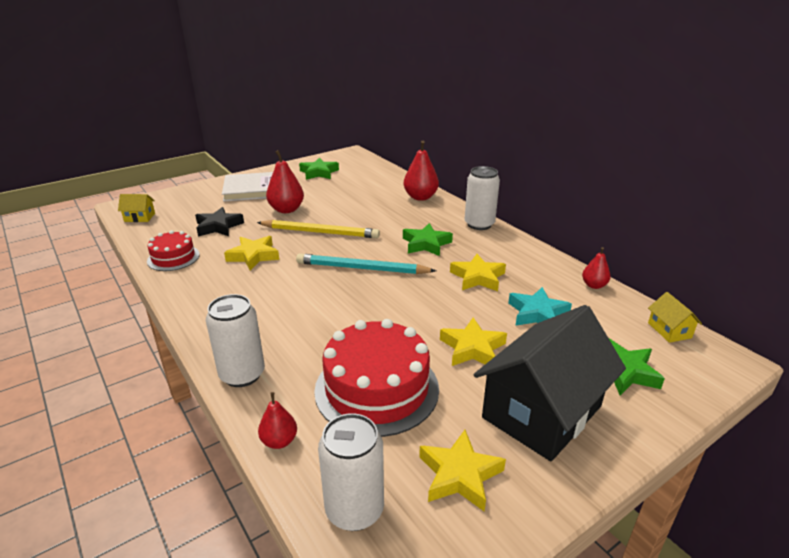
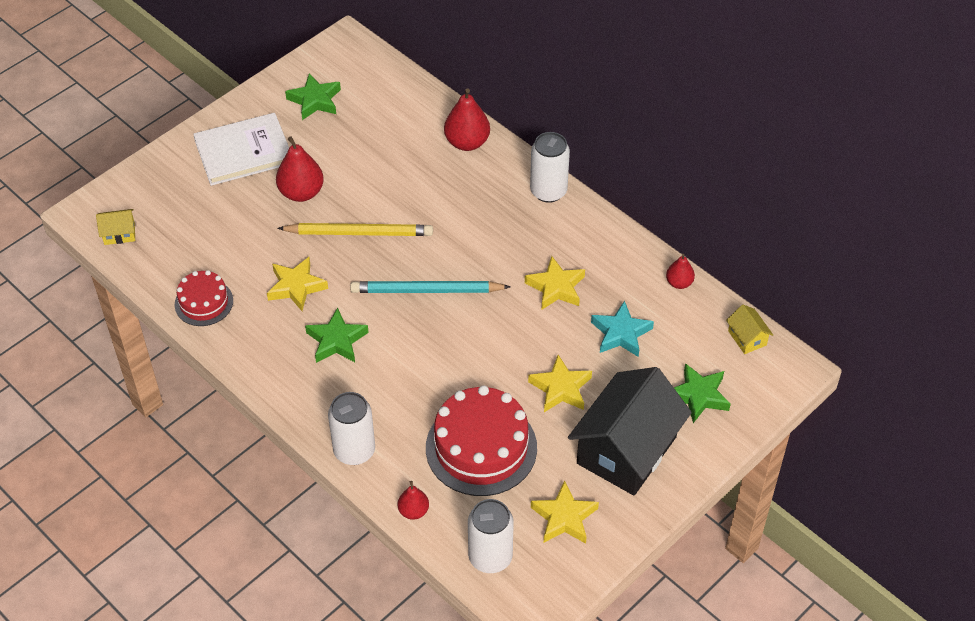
camera: 10 degrees left, 20 degrees up
(218, 226) = (229, 238): black star -> none
(426, 244) = (490, 237): green star -> green star (336, 340)

